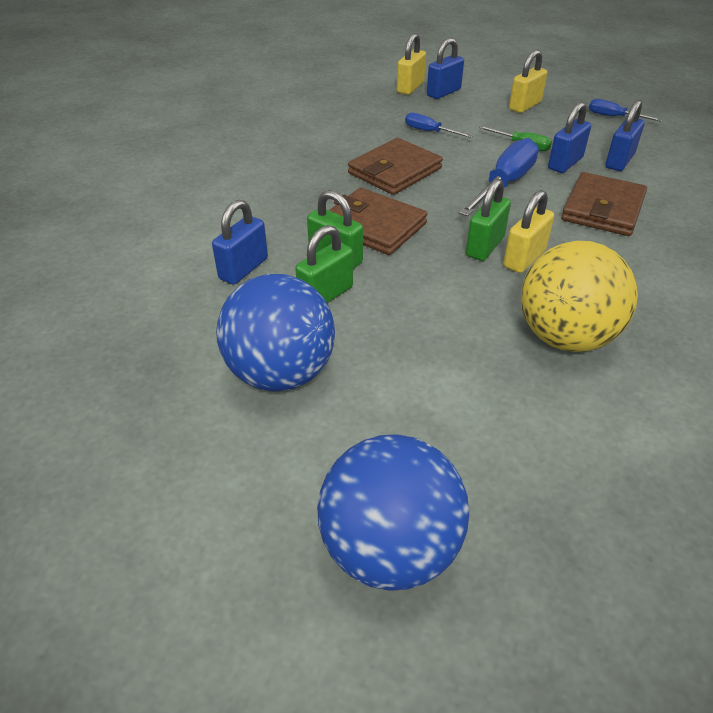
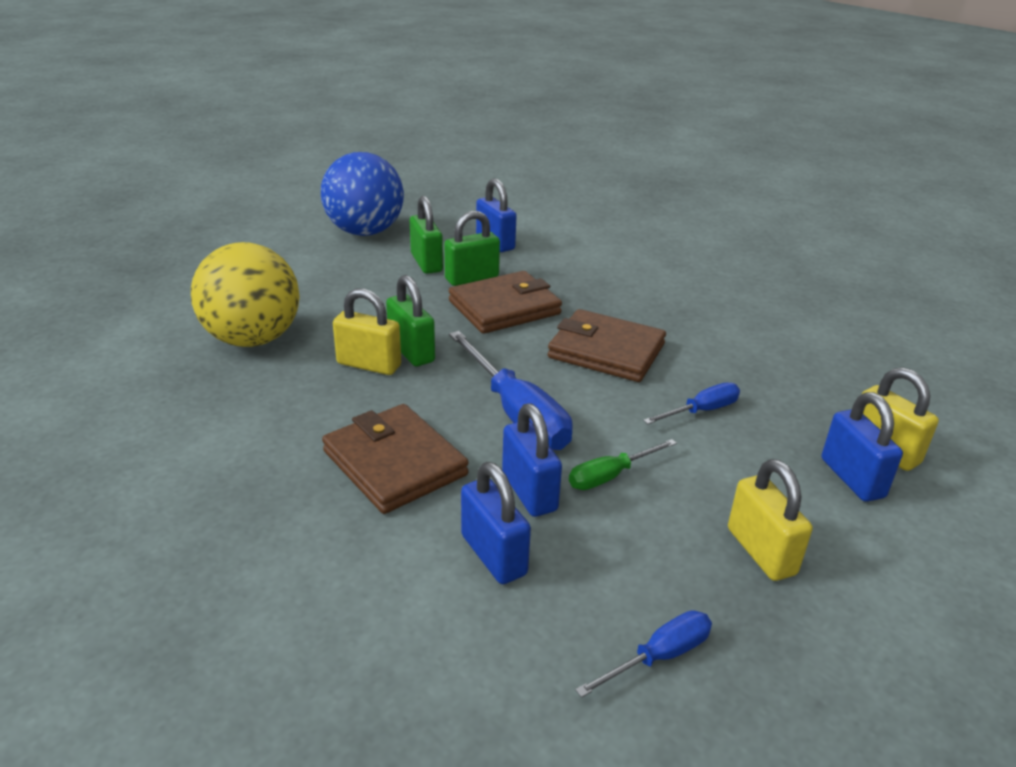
camera: 115 degrees right, 10 degrees down
(390, 549) = (205, 229): blue ball -> none
(394, 171) = (606, 351): brown wallet -> brown wallet turned 45 degrees counterclockwise
(524, 258) = (369, 365): yellow padlock -> yellow padlock turned 45 degrees counterclockwise

